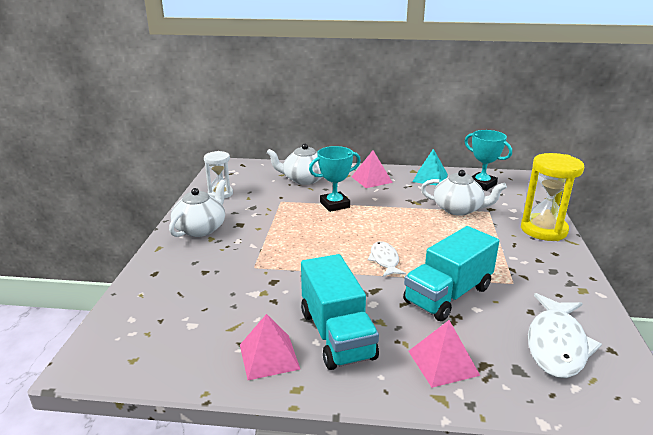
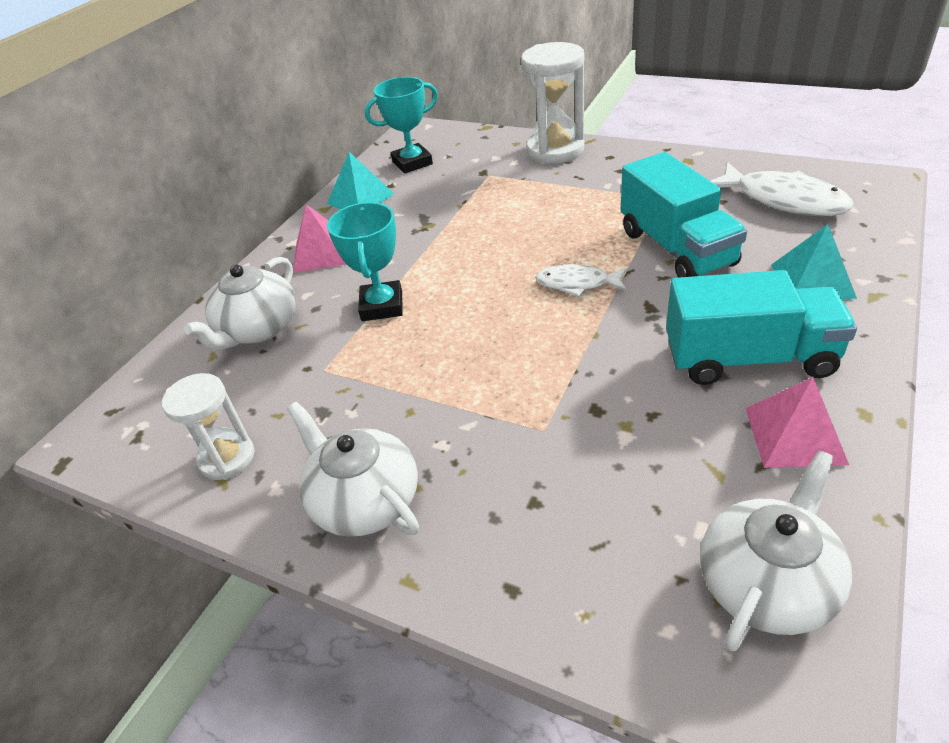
camera: 65 degrees left, 15 degrees up
(443, 362) = (812, 281): pink pyramid -> turquoise pyramid
(458, 209) = (469, 195): white teapot -> white teapot (767, 582)
(543, 230) = (555, 150): yellow hourglass -> white hourglass

